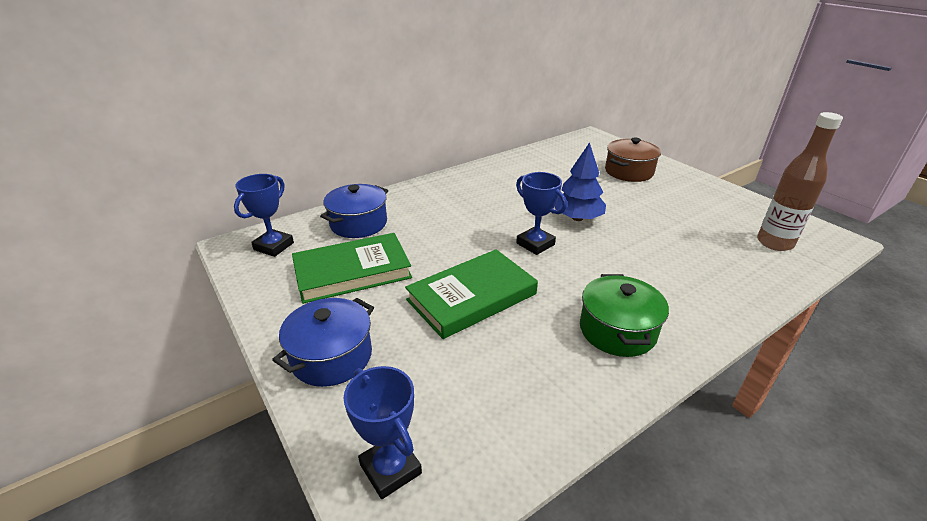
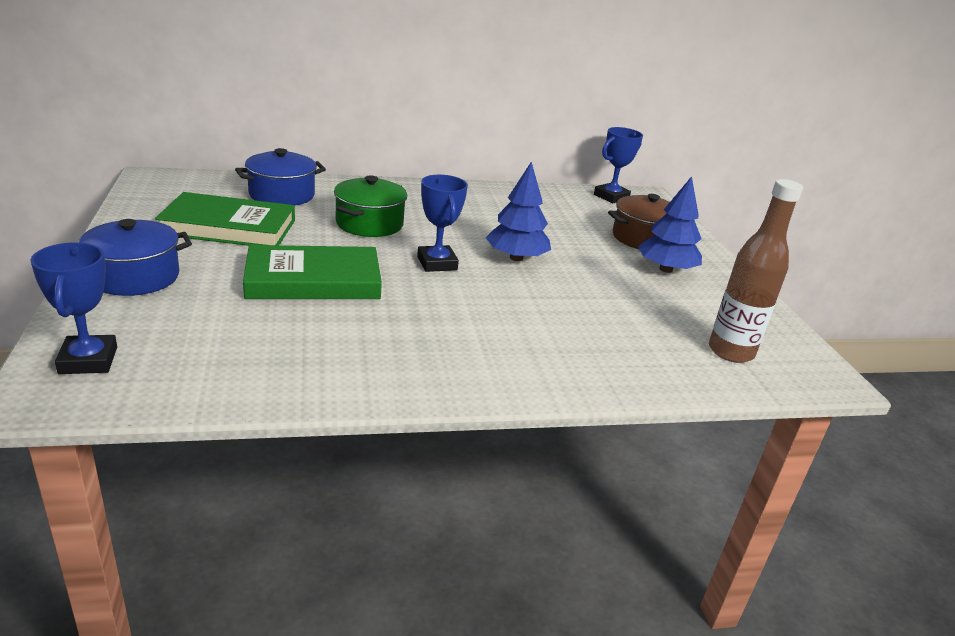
camera: 20 degrees right, 5 degrees down
(274, 246) = (184, 188): blue trophy -> blue trophy (611, 197)
(617, 330) = (423, 352): green pot -> green pot (369, 224)
(668, 192) = (666, 269): none -> blue tree

